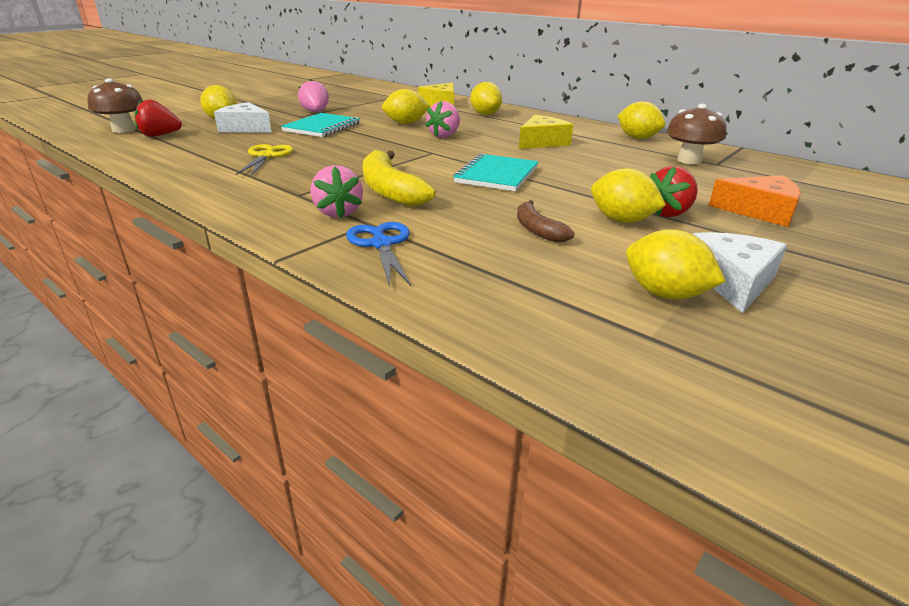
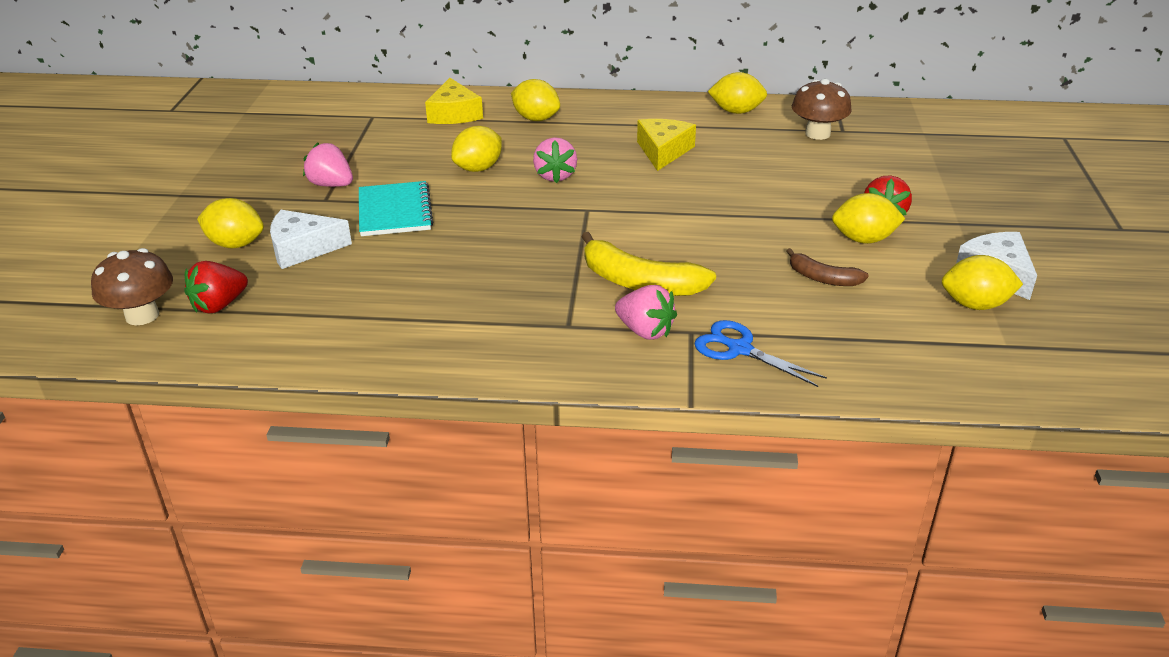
camera: 35 degrees left, 5 degrees up
(266, 156) = (429, 286): yellow scissors -> none
(497, 175) = (696, 221): turquoise notebook -> none
(759, 211) = (936, 186): orange cheese -> none

